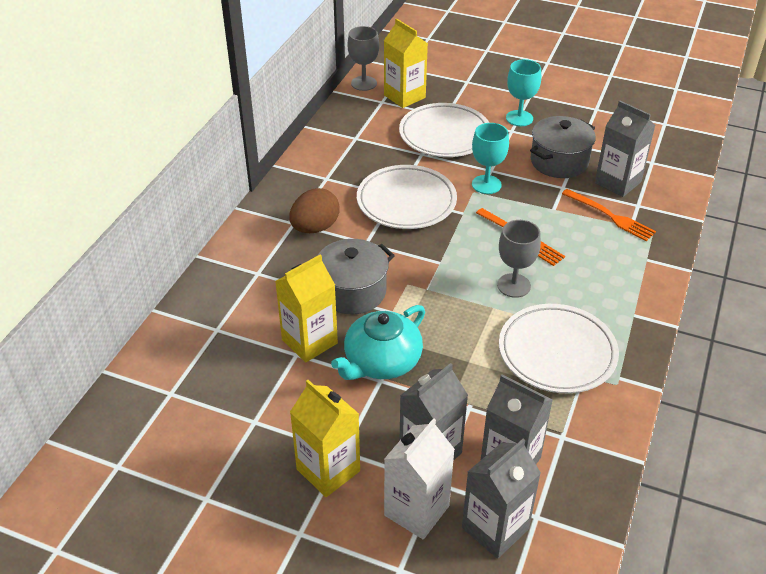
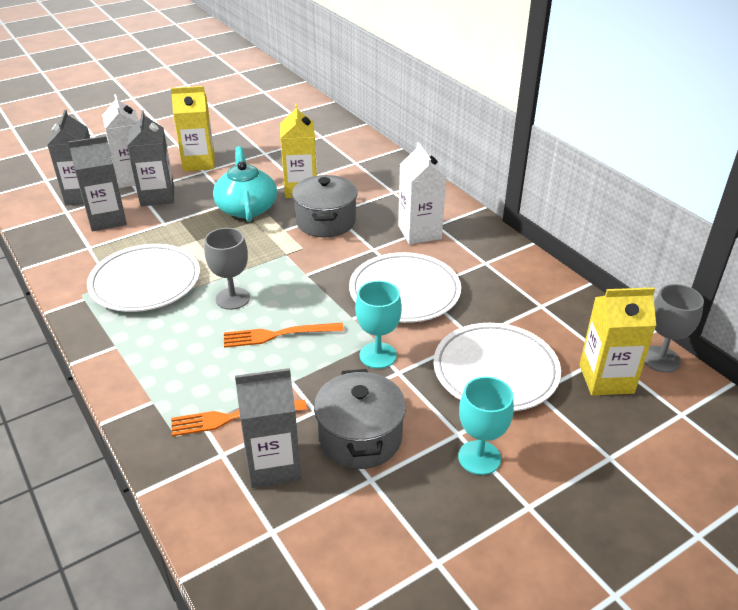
camera: 125 degrees right, 5 degrees down
(315, 228) = (419, 232): brown egg -> white carton

